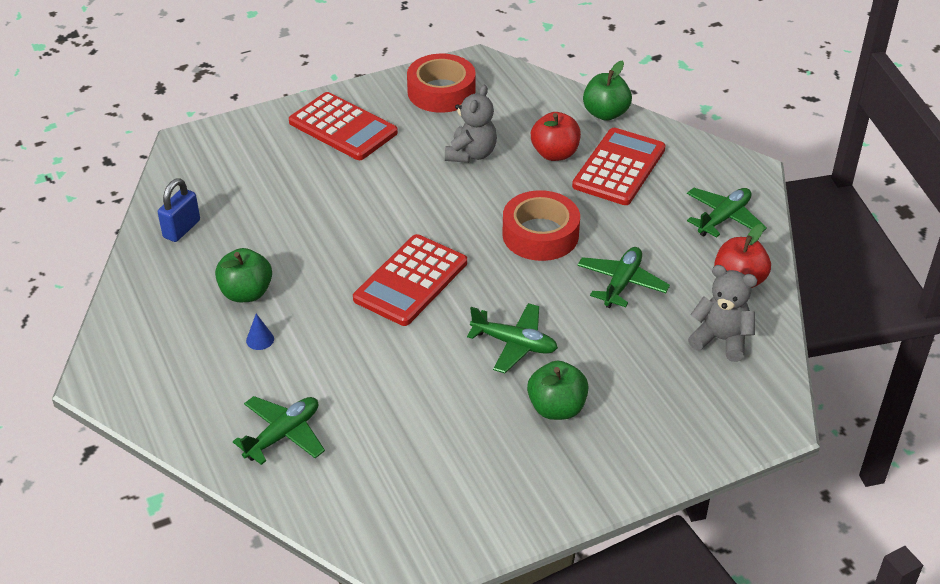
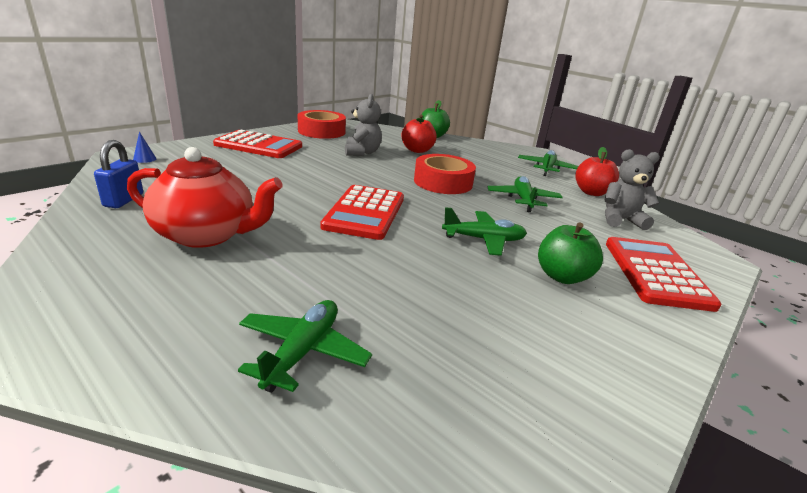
camera: 25 degrees left, 15 degrees down
(246, 293) = (207, 235): green apple -> red teapot
(260, 339) = (235, 267): blue cone -> blue cone (144, 159)
(619, 167) = (462, 154): red calculator -> red calculator (656, 273)

